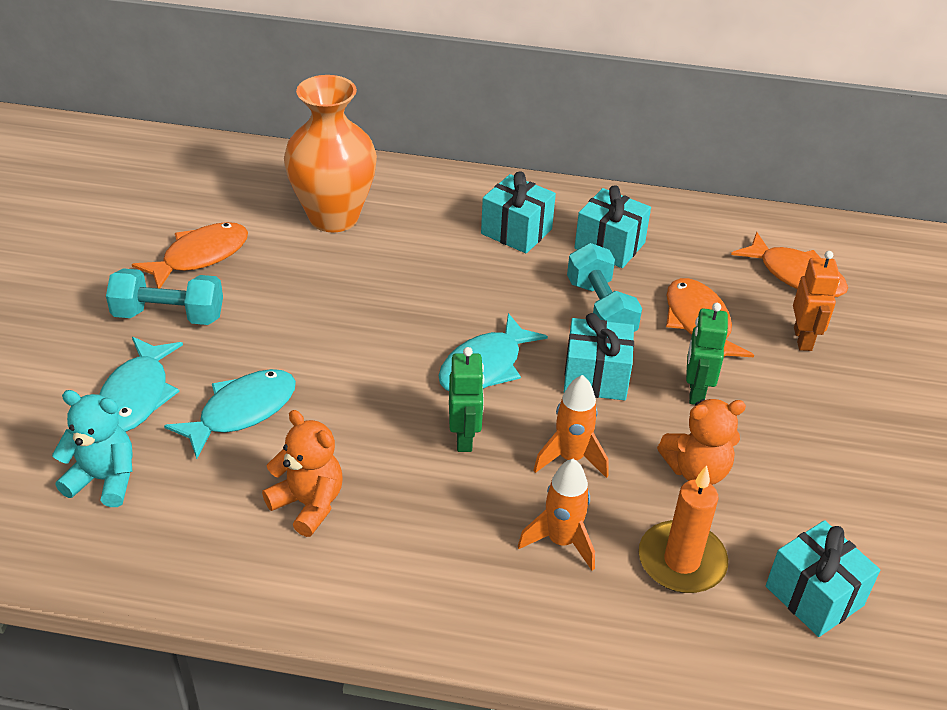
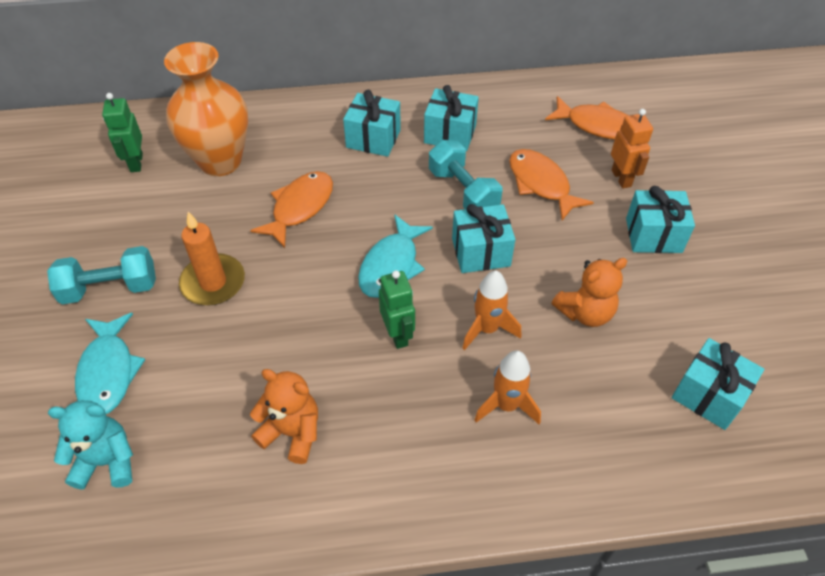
camera: 15 degrees left, 10 degrees up
(200, 256) = (118, 225): orange fish -> orange fish (300, 207)
(242, 411) = (205, 362): turquoise fish -> none
(681, 561) = (603, 395): orange candle -> orange candle (213, 282)
(696, 392) = (560, 244): green robot -> green robot (136, 163)
(817, 409) = (653, 235): none -> turquoise gift

